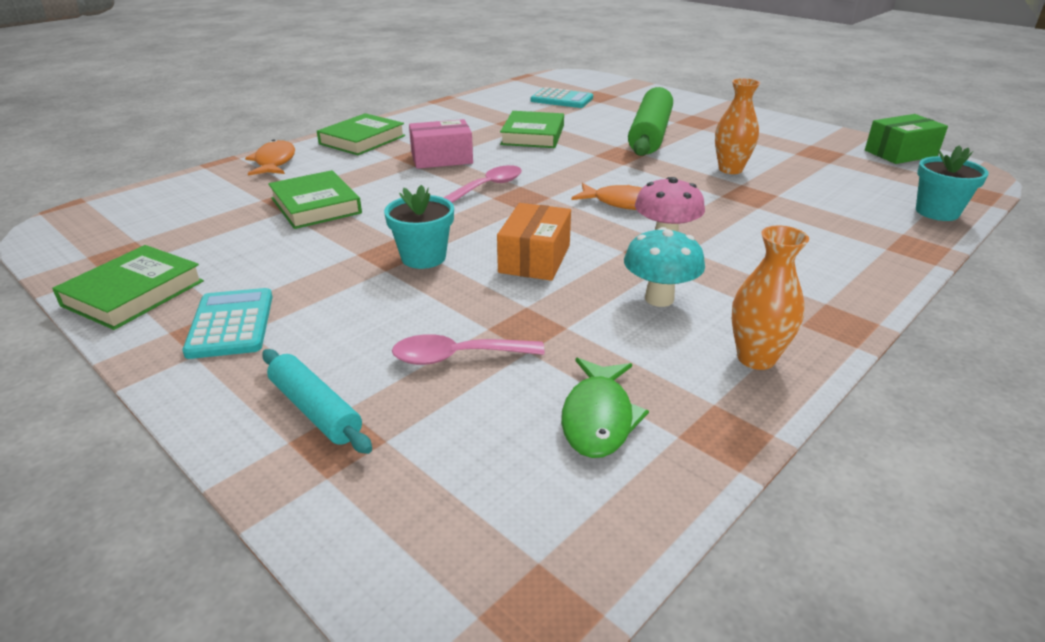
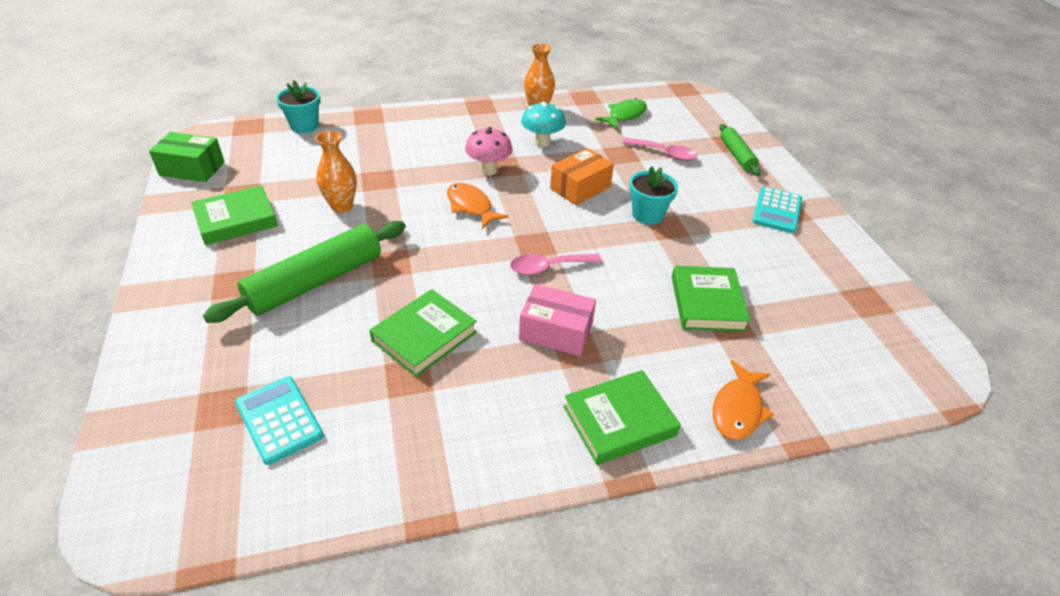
camera: 150 degrees left, 10 degrees up
(133, 293) = (843, 256): green book -> green book (236, 219)
(315, 410) = (737, 155): turquoise rolling pin -> green rolling pin

